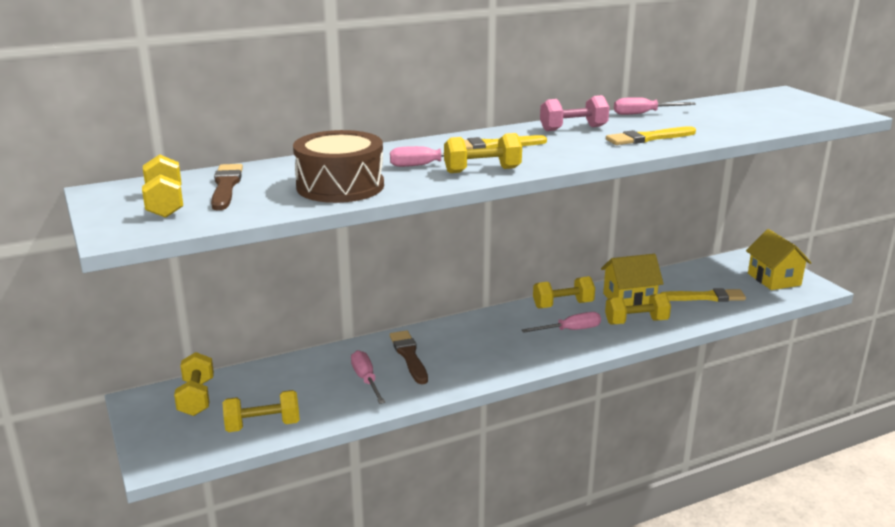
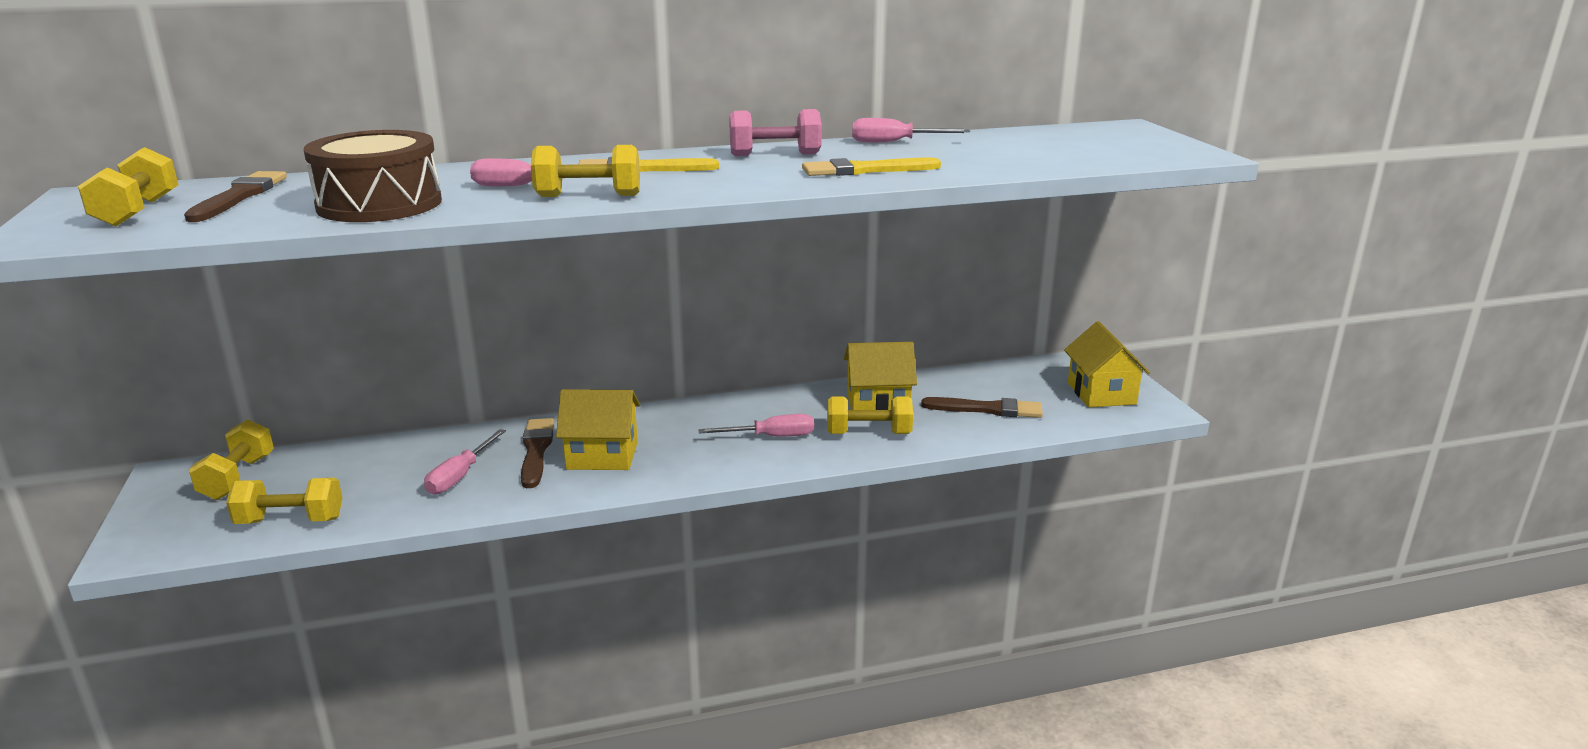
camera: 10 degrees right, 0 degrees up
(366, 380) = (460, 476): pink screwdriver -> pink screwdriver turned 150 degrees counterclockwise
(459, 355) = (602, 455): none -> yellow house
(563, 305) = (783, 403): yellow dumbbell -> none
(705, 297) = (987, 409): yellow brush -> brown brush

